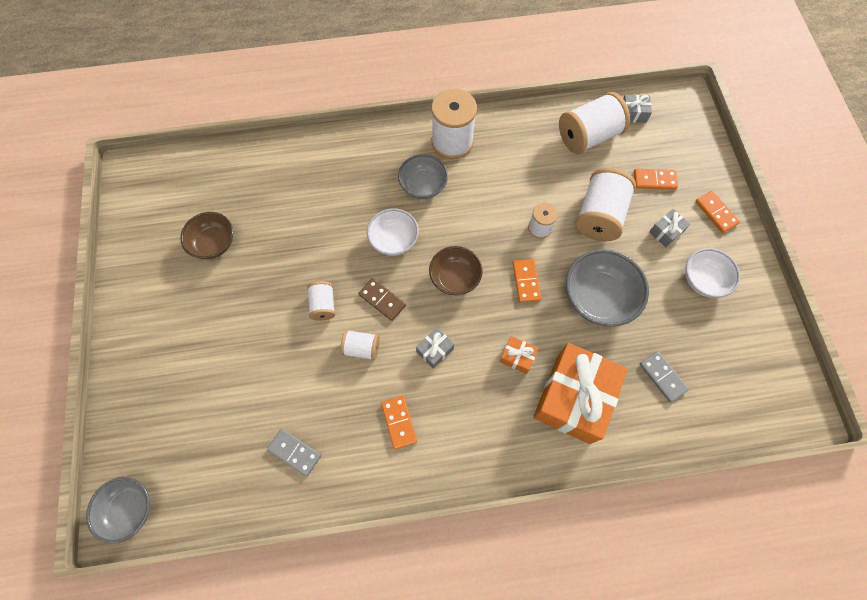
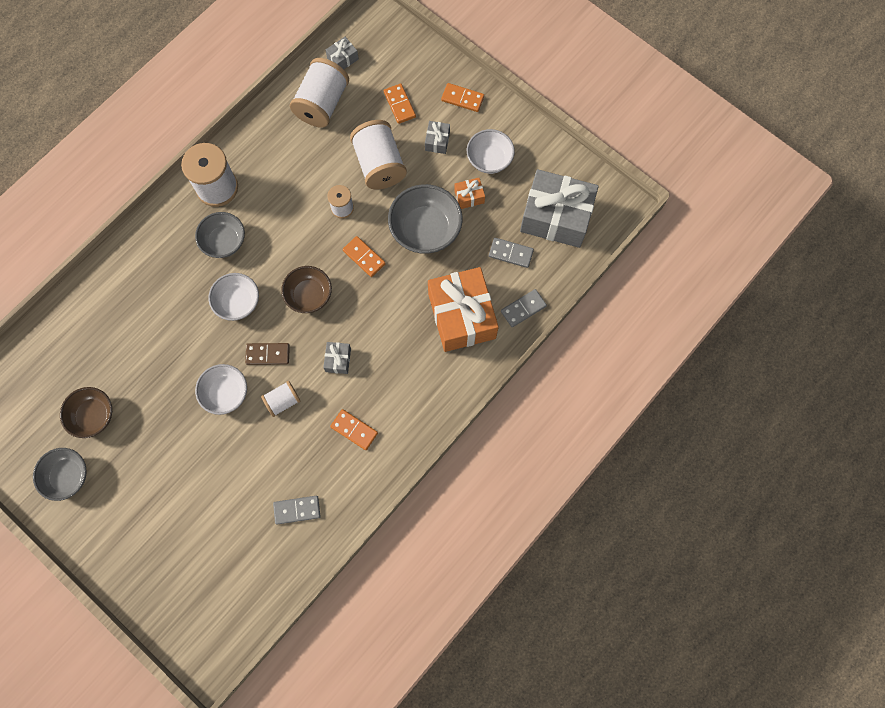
camera: 40 degrees left, 5 degrees up
(130, 509) = (212, 644): grey bowl -> grey bowl (67, 476)
(323, 305) = (225, 393): white spool -> white bowl
(517, 357) = (401, 318): orange gift -> orange gift (469, 196)
(637, 437) = (523, 309): none -> grey domino
(654, 180) = (399, 104): orange domino -> orange domino turned 75 degrees counterclockwise
(732, 376) = (556, 217): none -> grey gift

